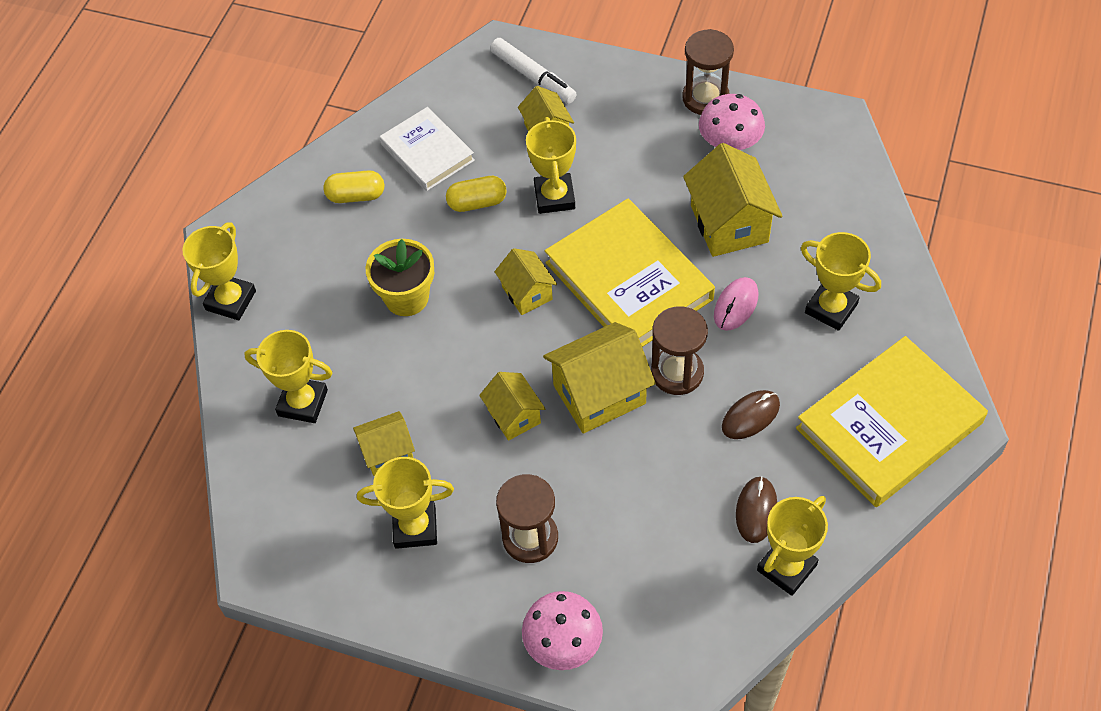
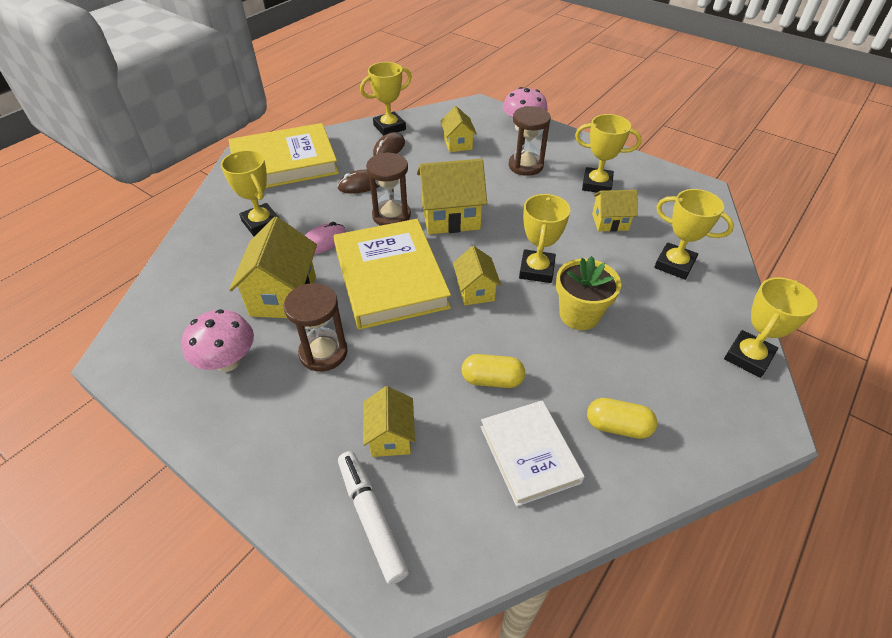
camera: 165 degrees left, 10 degrees down
(514, 416) = (515, 220): yellow house -> yellow house (458, 144)
(554, 197) = (416, 362): yellow trophy -> yellow trophy (536, 270)
(705, 98) = (208, 420): brown hourglass -> brown hourglass (323, 352)

